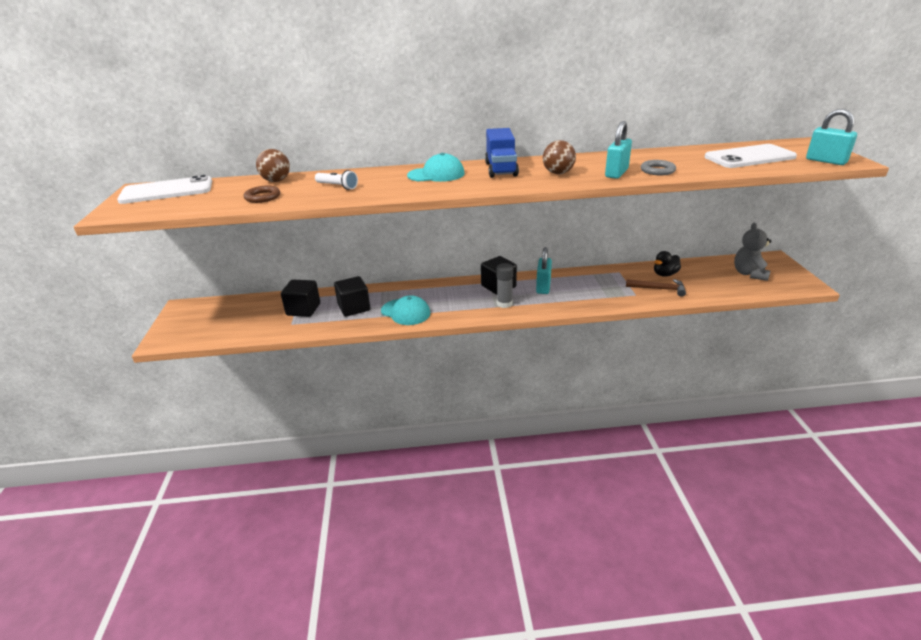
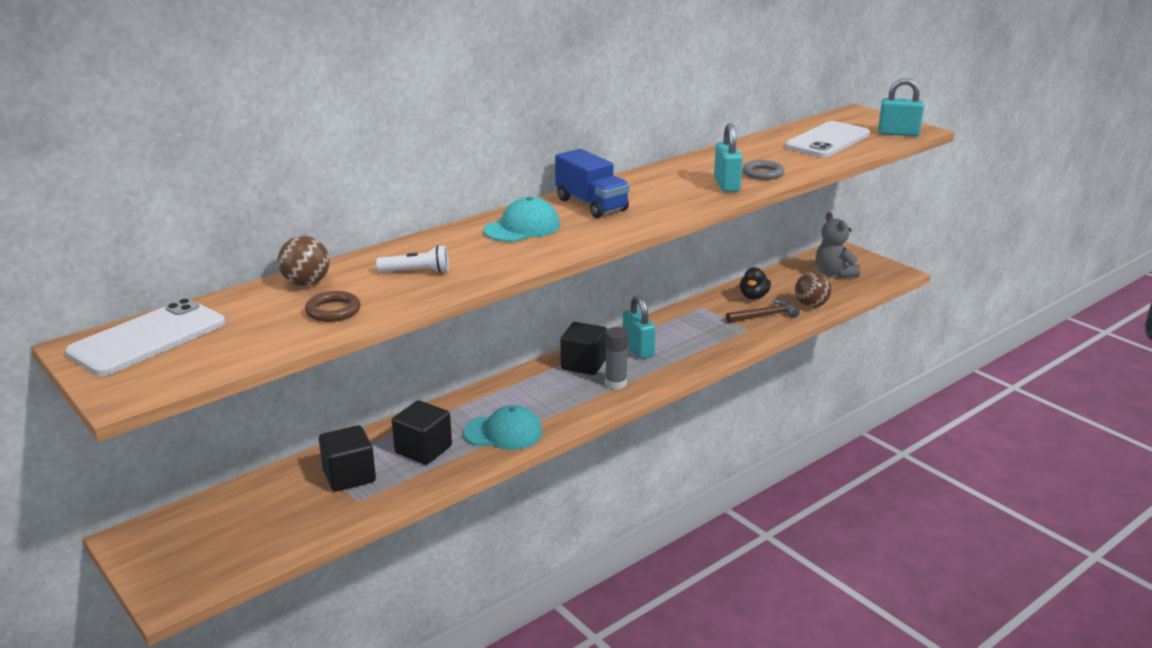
camera: 35 degrees left, 5 degrees down
(558, 173) = (665, 197): brown ball -> brown ball (811, 305)

